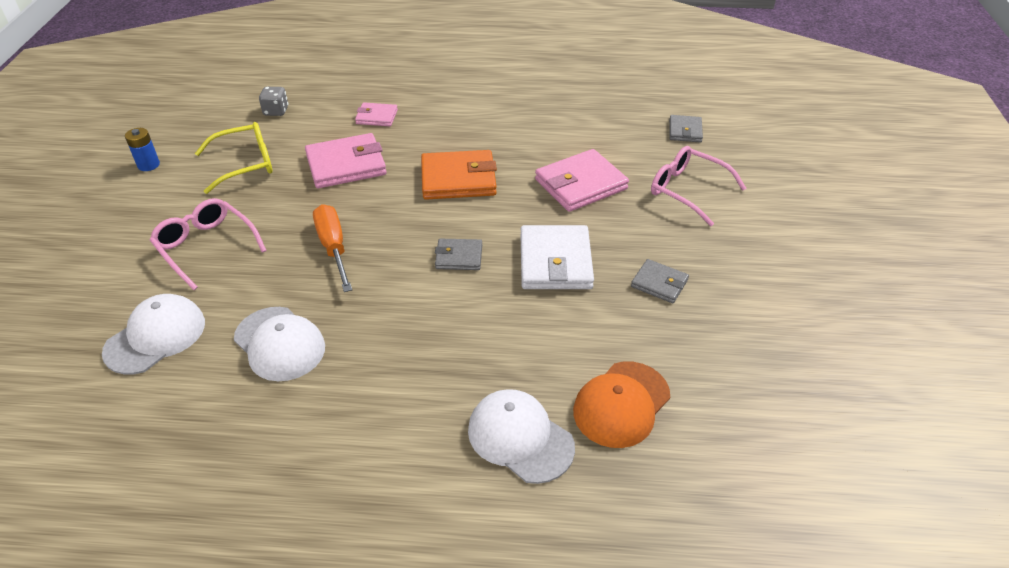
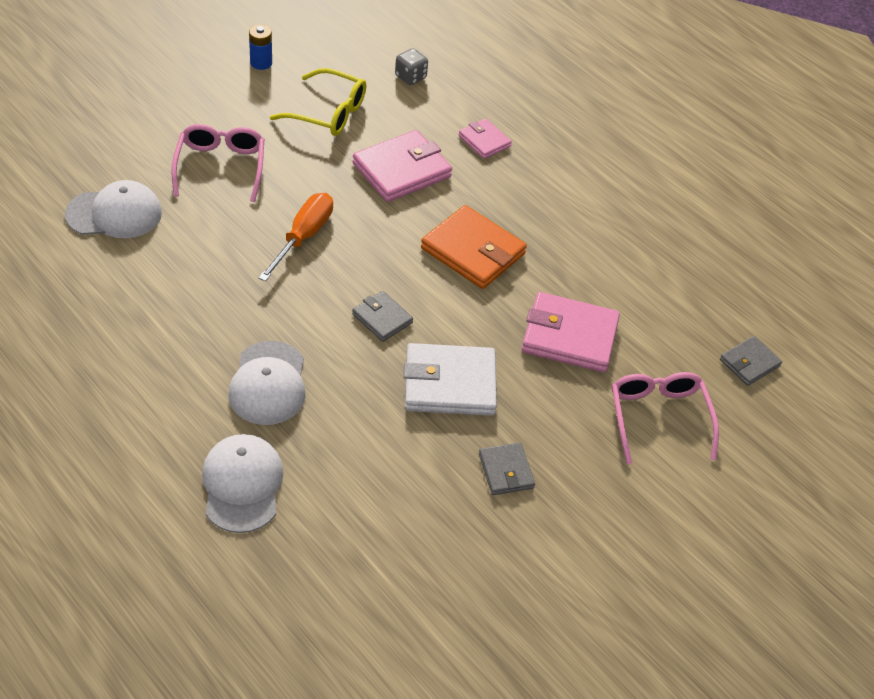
camera: 40 degrees right, 5 degrees up
(279, 344) = (180, 283): white cap -> white cap (268, 383)
(346, 165) = (402, 170): pink wallet -> pink wallet turned 60 degrees counterclockwise
(555, 262) = (449, 384): white wallet -> white wallet turned 45 degrees clockwise
(621, 404) = (340, 527): orange cap -> none

